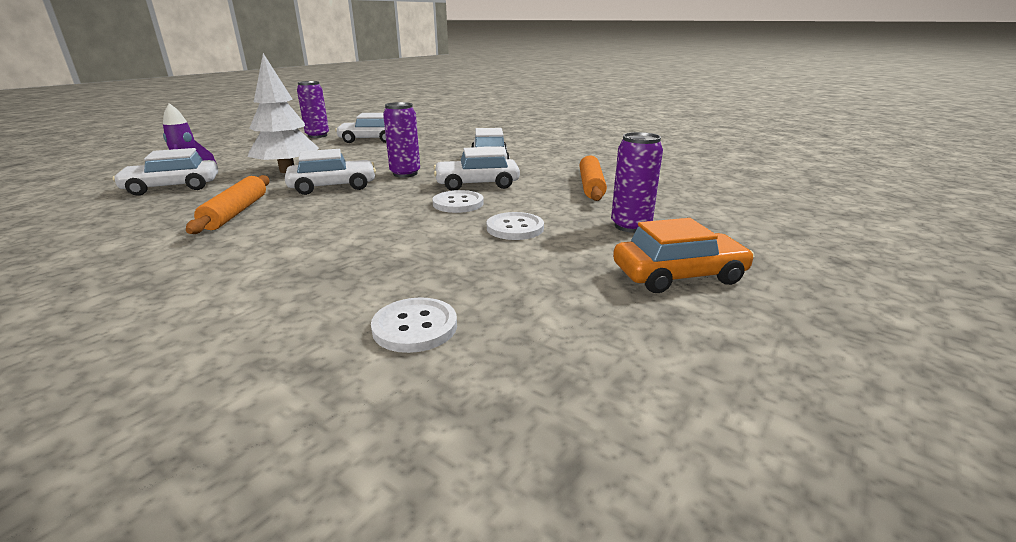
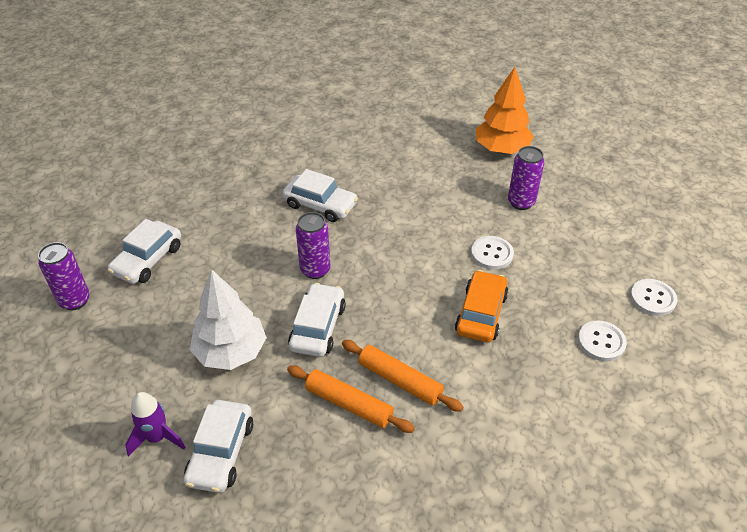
camera: 60 degrees left, 20 degrees up
(458, 203) = (422, 263): white button -> white button (652, 298)
(477, 184) = (382, 236): white car -> none
(591, 186) = (433, 180): orange rolling pin -> orange rolling pin (400, 380)
(678, 275) = (594, 221): orange car -> orange car (481, 313)
(704, 202) = (501, 149): none -> orange tree

